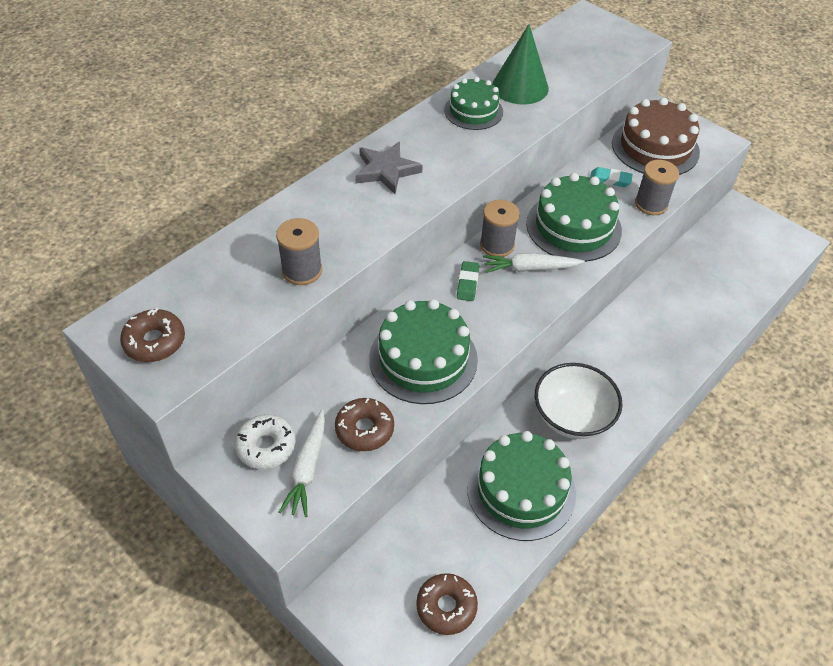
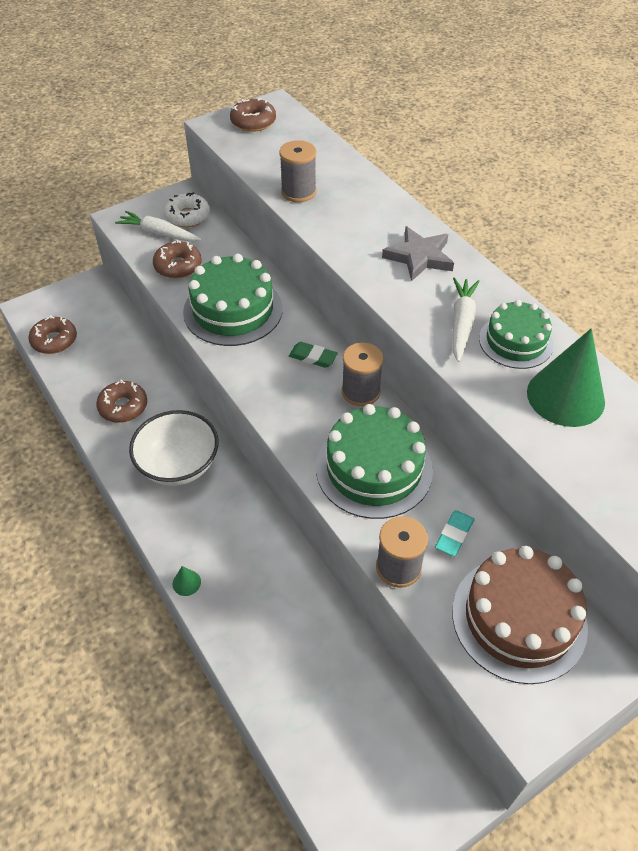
camera: 105 degrees right, 0 degrees up
(521, 490) = (123, 407): green cake -> brown donut
(530, 268) = (319, 411): white carrot -> white carrot (461, 323)
(682, 377) = (186, 583): none -> green cone

